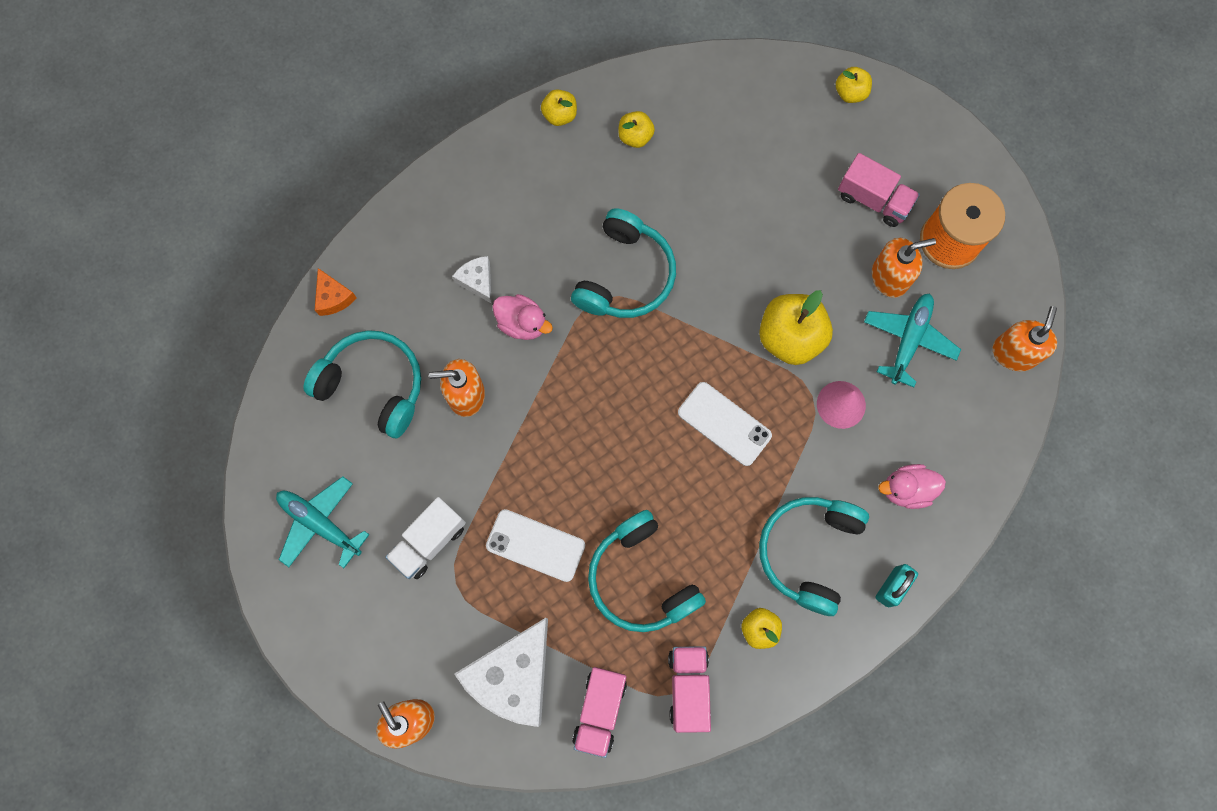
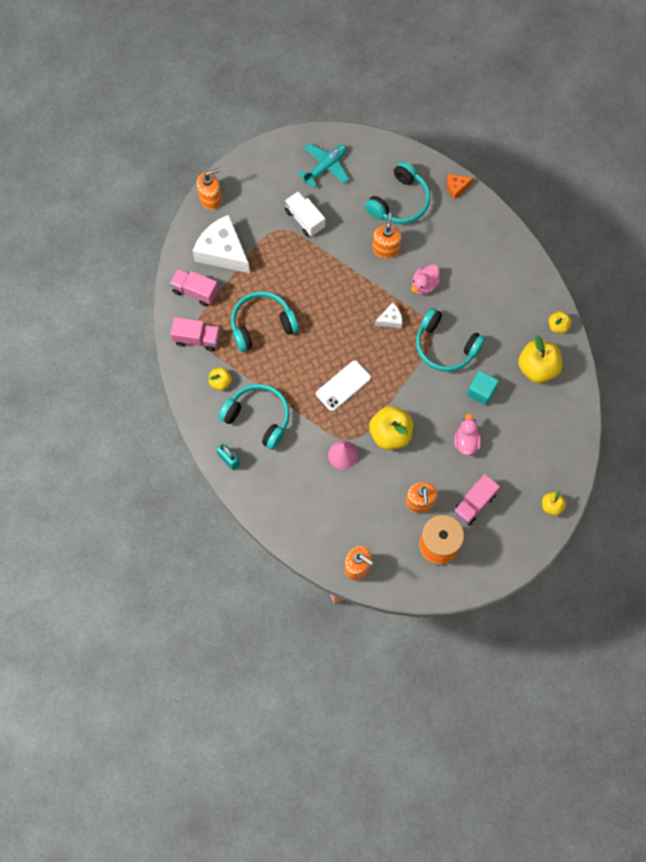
camera: 100 degrees right, 5 degrees down
(477, 281) = (455, 264): white cheese -> white cheese (390, 319)
(535, 545) = (291, 273): white phone -> none
(635, 136) = (537, 368): yellow apple -> yellow apple, size x1.88
(691, 212) = (481, 391): none -> turquoise cube
(906, 489) = (284, 481): pink duck -> pink duck (466, 442)
(908, 340) = (377, 504): turquoise plane -> none

